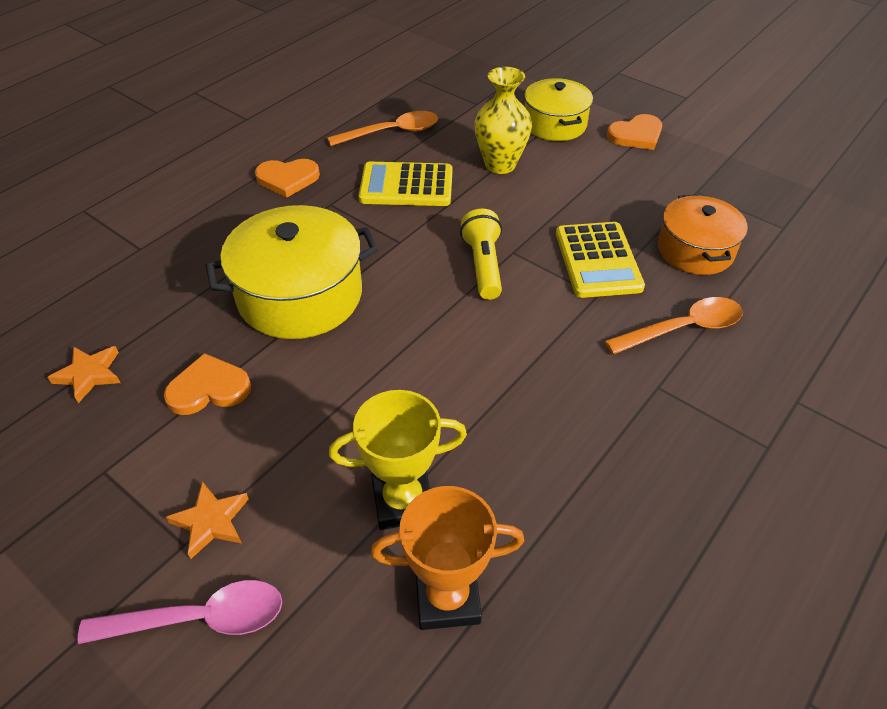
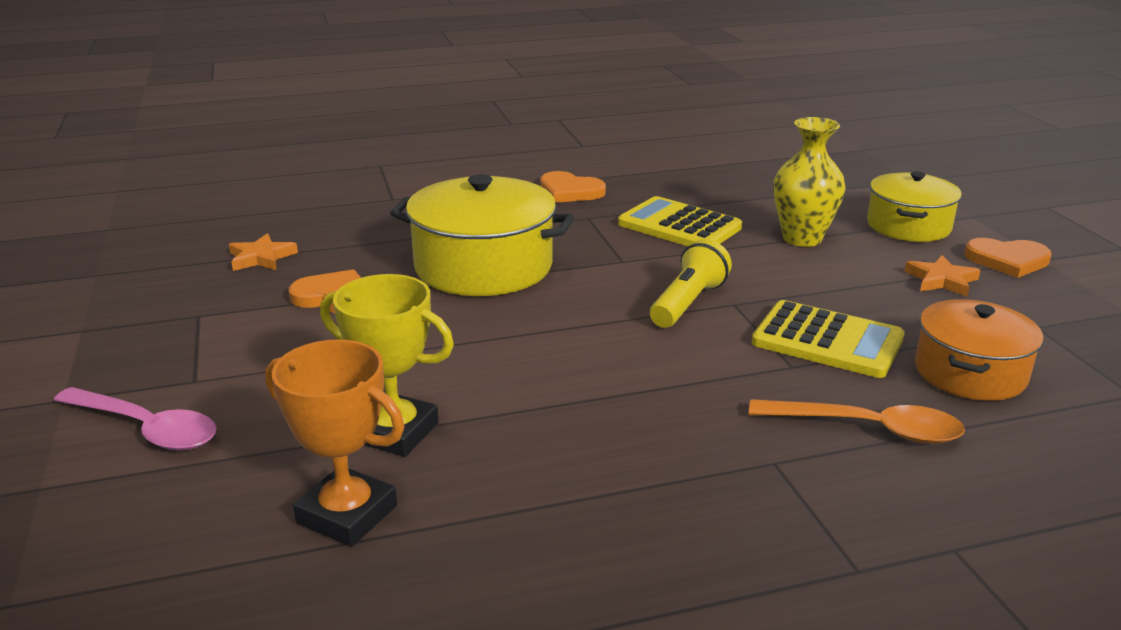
camera: 35 degrees right, 20 degrees down
(211, 521) = (230, 376): orange star -> orange star (941, 280)
(392, 132) = (711, 187): orange spoon -> none
(598, 260) = (827, 341): yellow calculator -> yellow calculator turned 90 degrees counterclockwise

